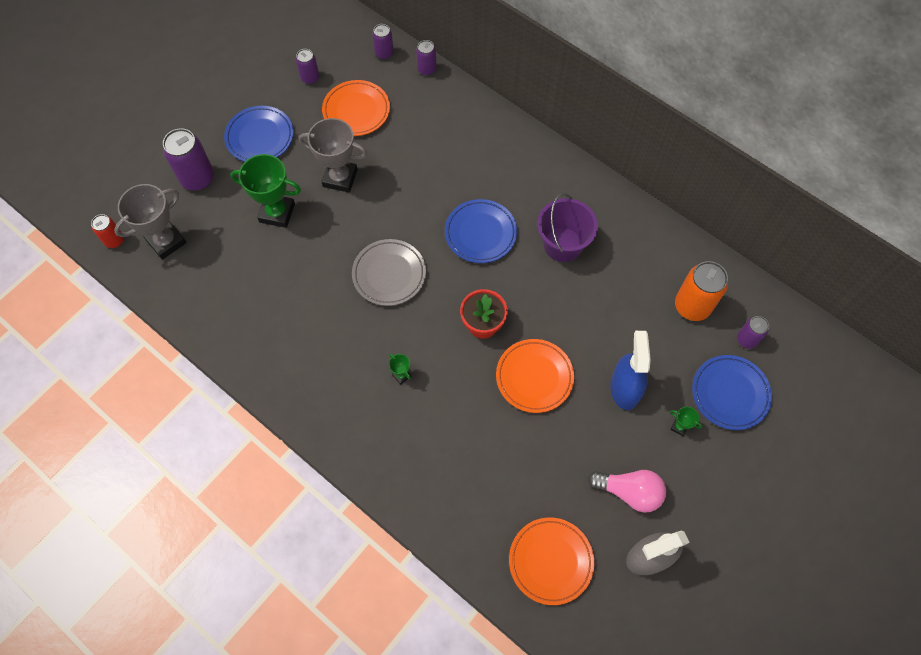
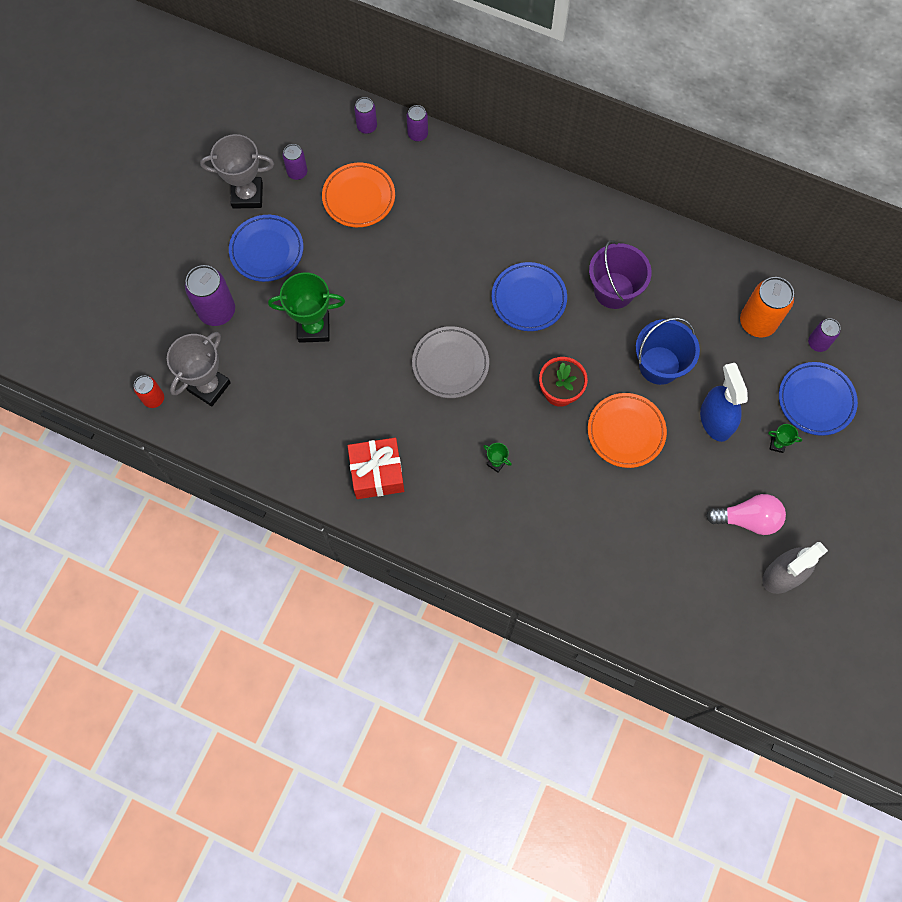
camera: 15 degrees left, 5 degrees up
(288, 356) = (377, 473): none -> red gift
(340, 178) = (366, 275): grey trophy -> grey trophy (247, 195)
(550, 561) = (693, 603): orange plate -> none
(585, 323) = (659, 365): none -> blue bucket

